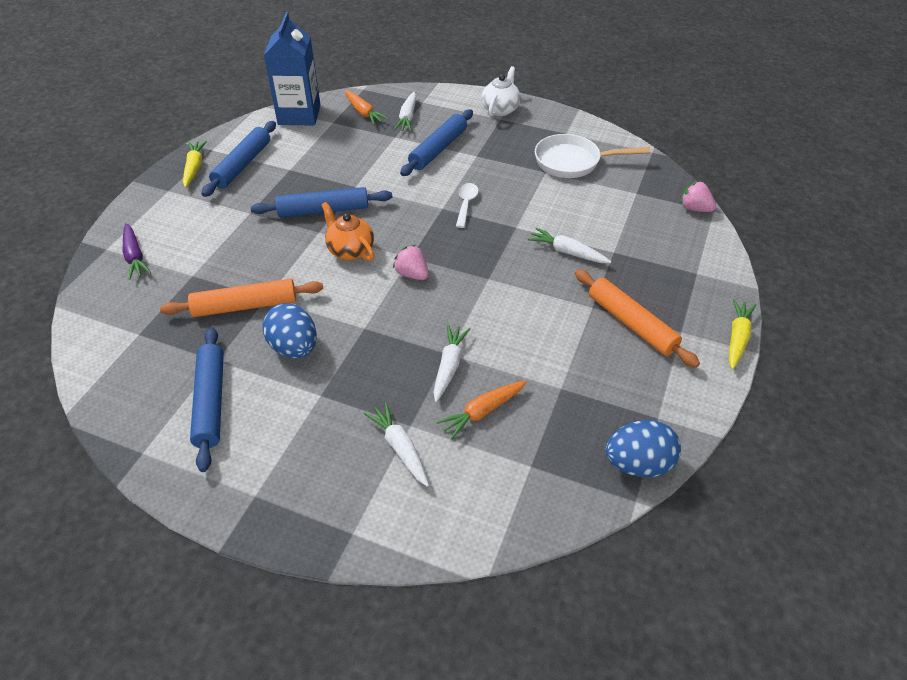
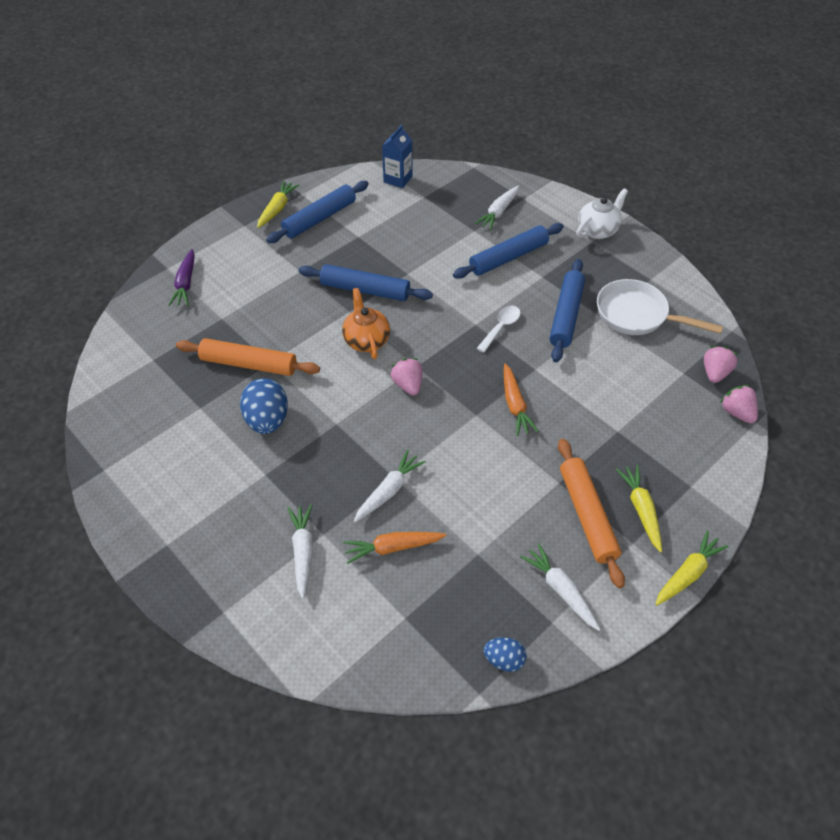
camera: 25 degrees right, 5 degrees up
(211, 402) = (176, 445): blue rolling pin -> blue rolling pin (566, 315)
(299, 115) = (398, 179): blue carton -> blue carton, size x0.57
(363, 112) = (459, 194): orange carrot -> orange carrot (515, 405)
(567, 252) = (570, 414): white carrot -> white carrot (560, 590)
(638, 464) = (504, 659): blue egg -> blue egg, size x0.57
(659, 186) = (714, 373): none -> pink strawberry
(670, 304) = (641, 510): none -> yellow carrot

